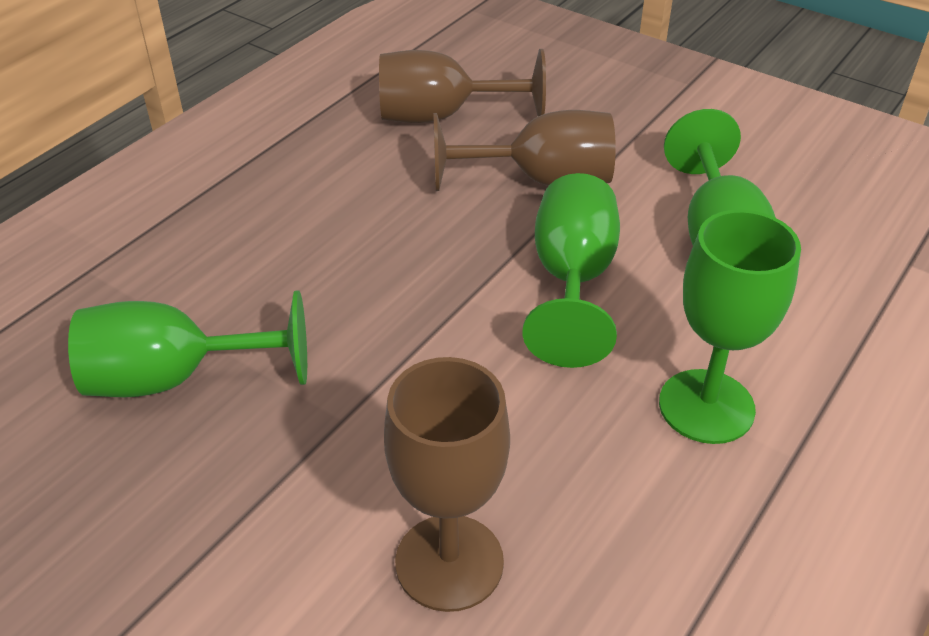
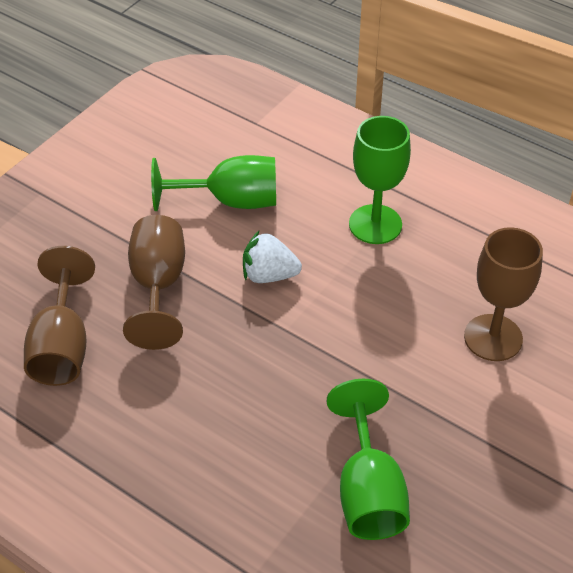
camera: 90 degrees left, 5 degrees up
(572, 280) = (269, 275): green goblet -> white strawberry

